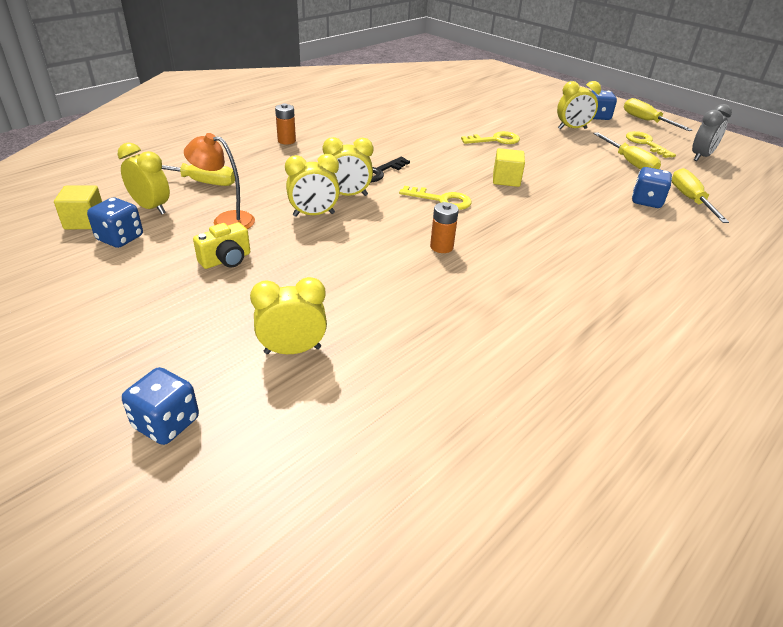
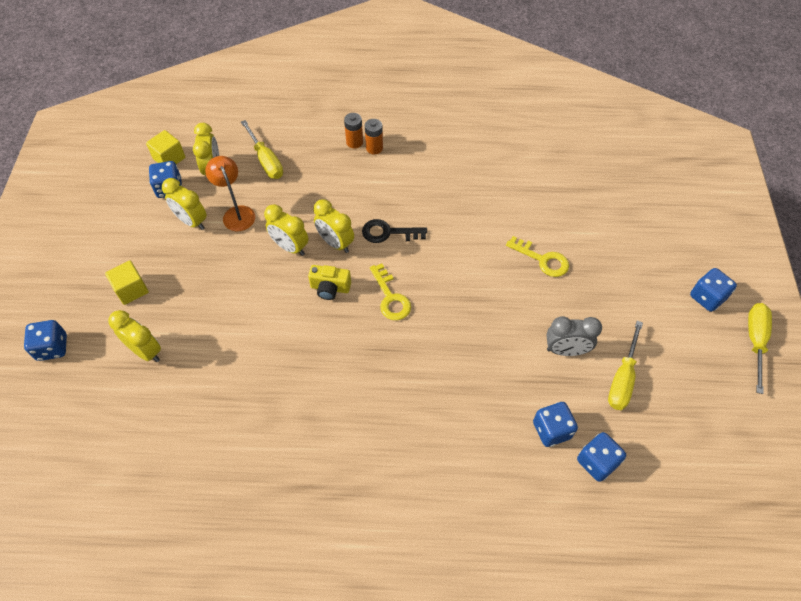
camera: 50 degrees right, 20 degrees up
(226, 260) = (196, 251): yellow camera -> yellow camera (330, 288)
(441, 247) = (324, 342): orange battery -> orange battery (354, 142)
(506, 180) = (473, 313): yellow cube -> yellow cube (131, 289)
(572, 129) = (645, 295): yellow clock -> yellow clock (192, 221)
(645, 143) = (689, 369): yellow key -> none
(690, 200) = (597, 462): yellow screwdriver -> blue dice
(701, 157) = (718, 429): grey clock -> grey clock (566, 350)

